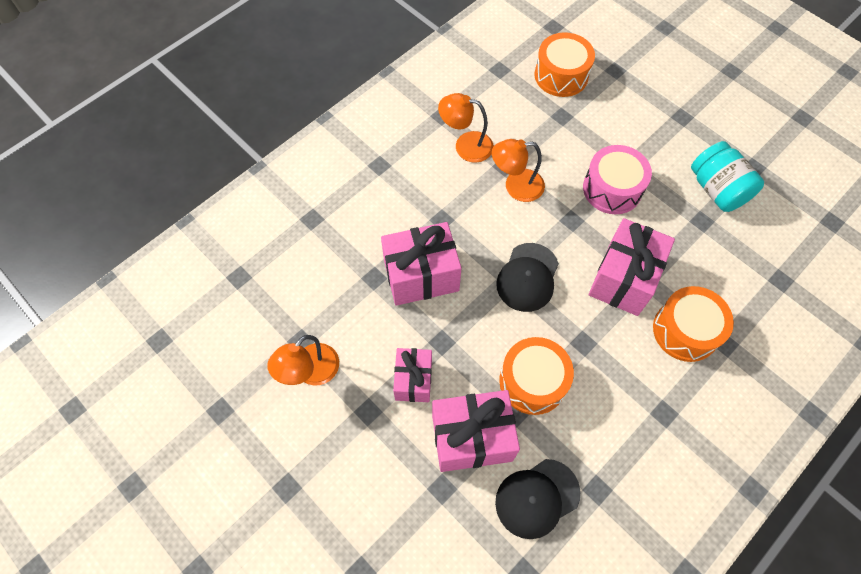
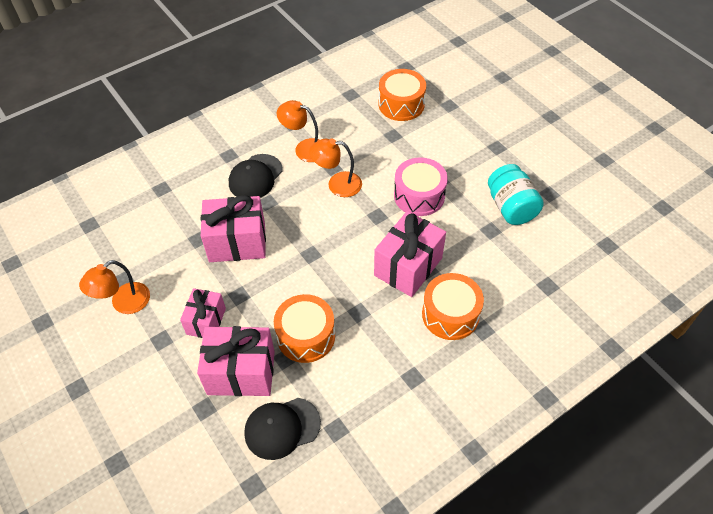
camera: 10 degrees right, 10 degrees down
(527, 277) = (326, 255): black cap -> black cap (255, 177)

